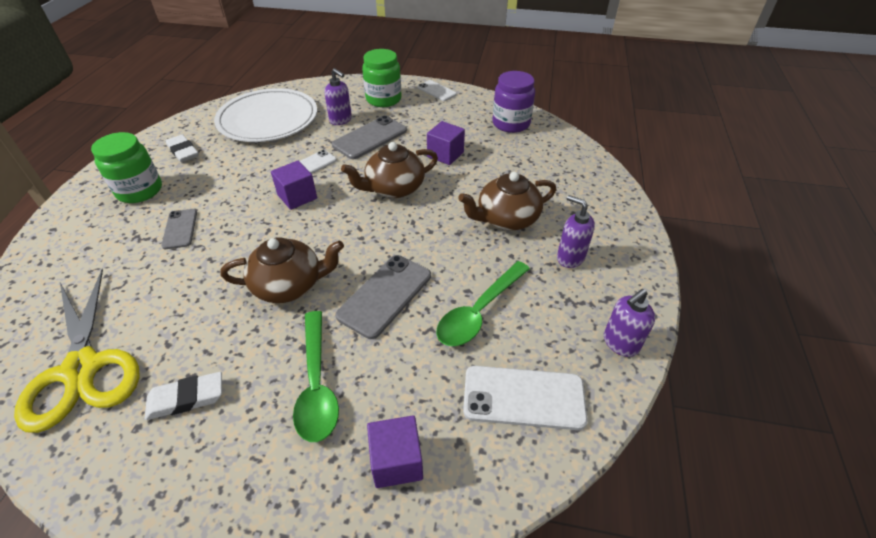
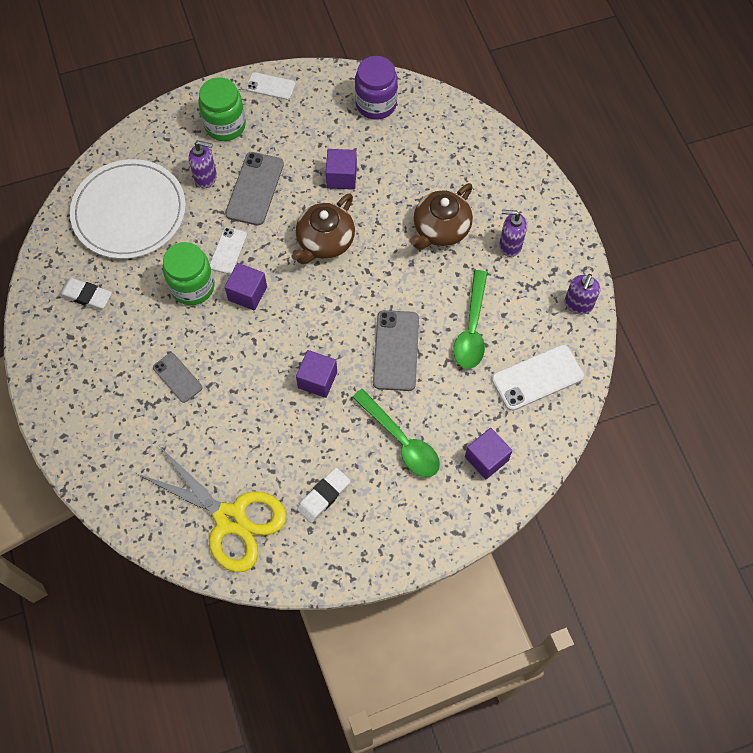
camera: 30 degrees left, 20 degrees up
(139, 191) = (95, 359): green jar -> green jar (192, 287)
(289, 285) = (317, 380): brown teapot -> purple cube

